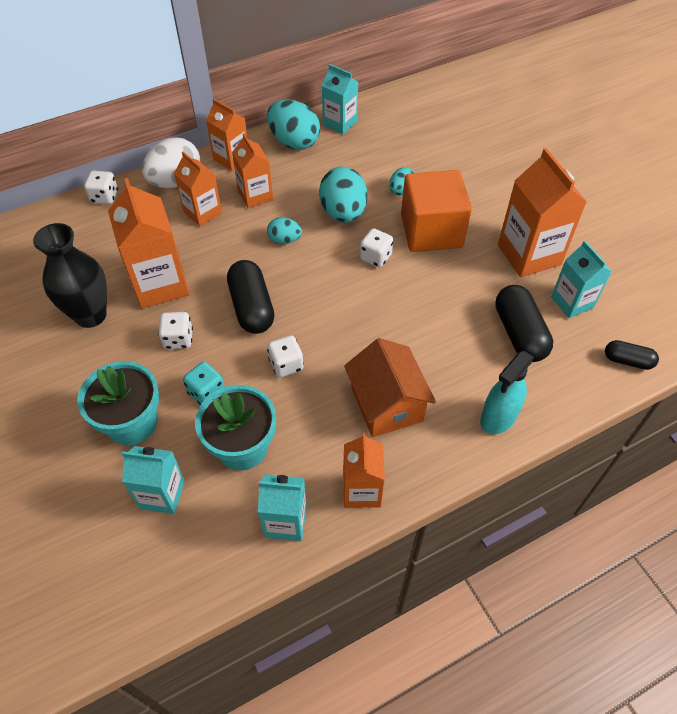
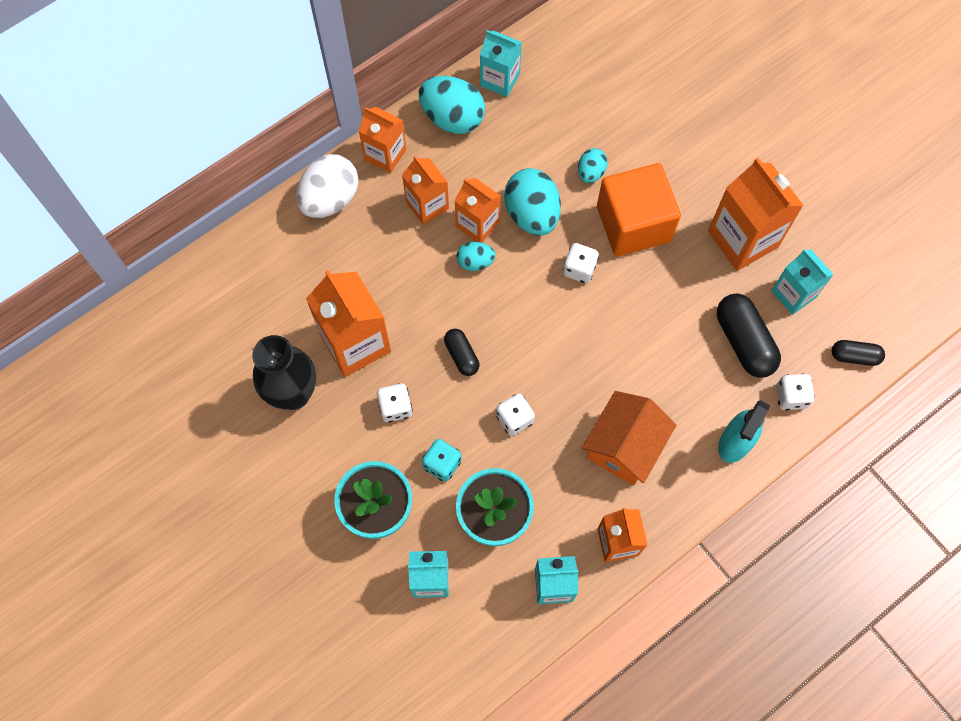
camera: 10 degrees left, 15 degrees up
(105, 197) = (255, 234): white dice -> white dice (791, 396)
(202, 212) = (374, 238): orange carton -> orange carton (477, 224)
(251, 307) = (461, 355): black capsule -> black capsule, size x0.57
(386, 404) = (624, 446): orange house -> orange house turned 60 degrees clockwise

